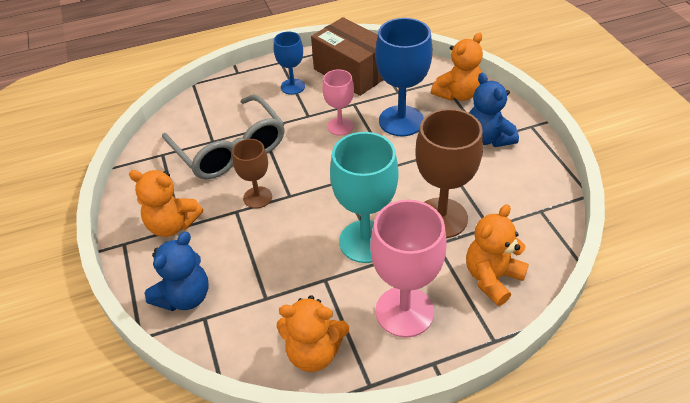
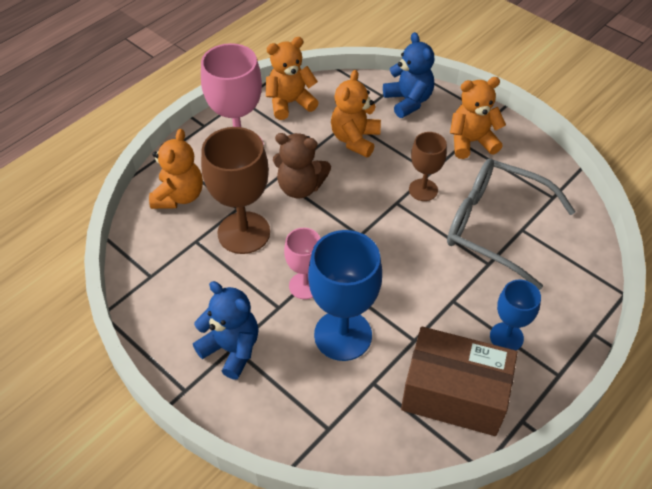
camera: 150 degrees right, 5 degrees up
(185, 297) = (408, 101): blue teddy bear -> blue teddy bear turned 150 degrees clockwise
(340, 126) = (406, 299): pink goblet -> pink goblet (304, 285)
(365, 241) = (300, 187): turquoise goblet -> brown teddy bear
(458, 94) = (295, 410): orange teddy bear -> orange teddy bear (355, 139)

